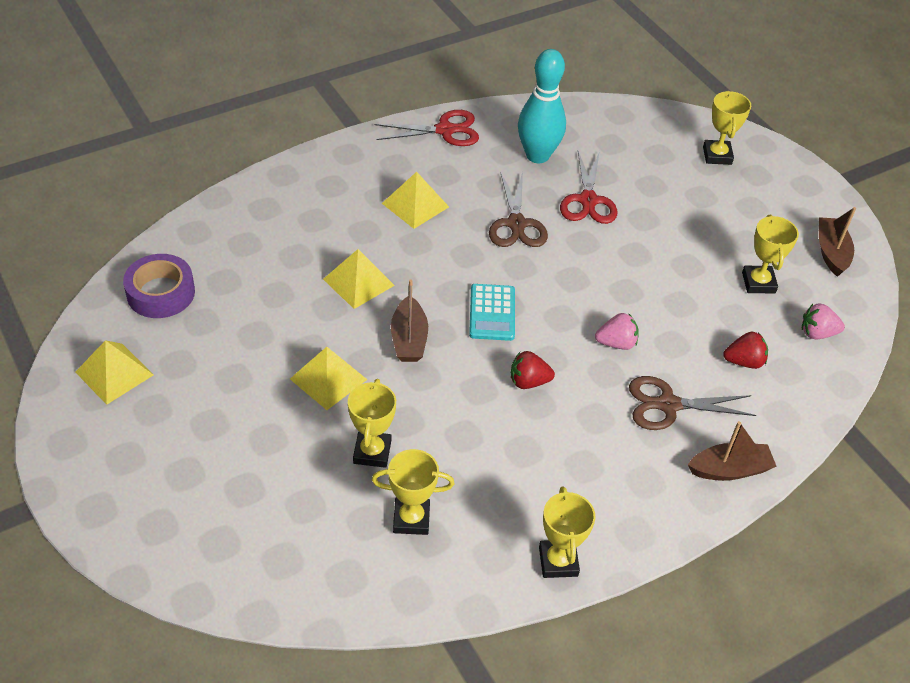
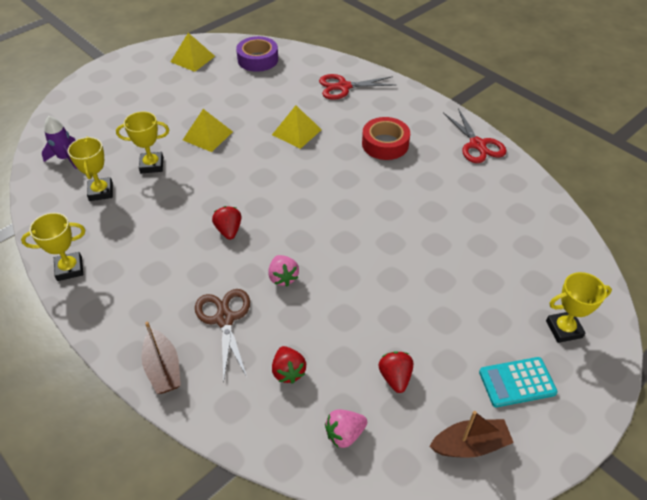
camera: 80 degrees right, 0 degrees up
(314, 565) = (65, 158): none -> purple rocket
(409, 339) = (252, 164): brown boat -> none
(415, 205) = (385, 144): yellow pyramid -> red tape
(492, 313) = (291, 201): turquoise calculator -> turquoise calculator (517, 382)
(516, 224) = (392, 200): brown scissors -> none
(537, 155) = (481, 200): turquoise bowling pin -> none
(588, 200) = (443, 239): red scissors -> red scissors (343, 87)
(758, 283) = (395, 377): yellow trophy -> red strawberry
(817, 333) = (344, 434): pink strawberry -> pink strawberry turned 105 degrees counterclockwise

